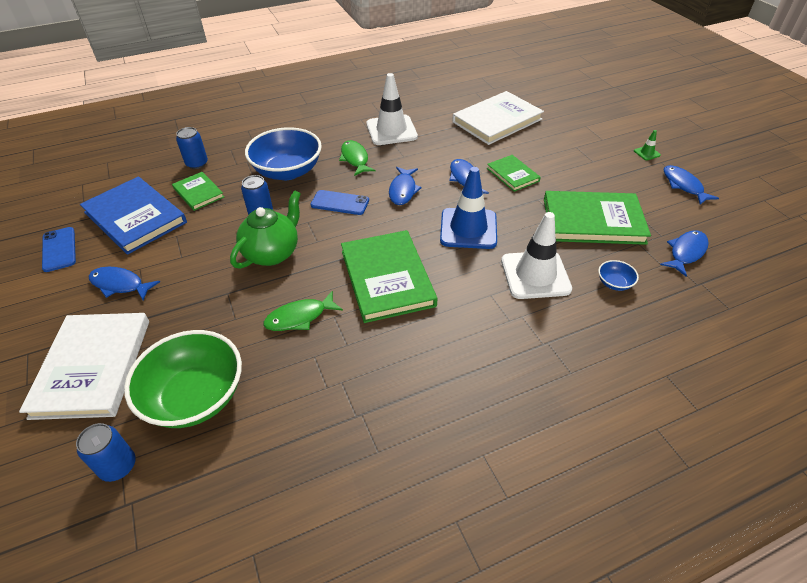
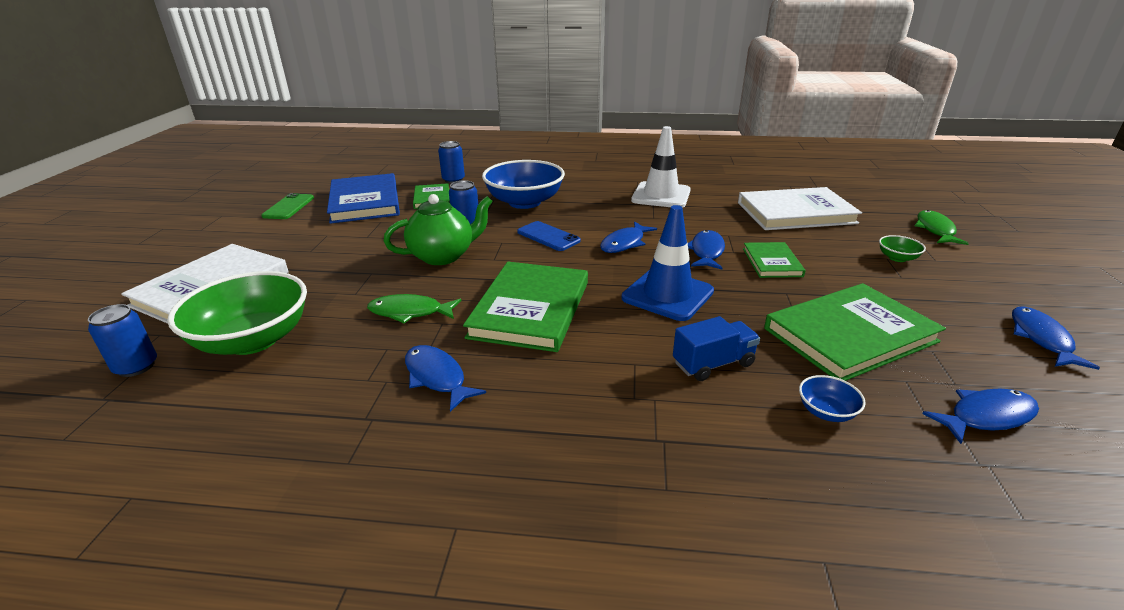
camera: 30 degrees right, 15 degrees down
(59, 249) = (289, 207): blue phone -> green phone
(120, 285) = (300, 241): blue fish -> blue fish (437, 377)
(355, 159) = (599, 208): green fish -> green fish (935, 230)
(535, 275) = (713, 364): white traffic cone -> blue truck
(581, 145) = (897, 258): none -> green bowl
(593, 221) = (849, 335): green book -> green book turned 60 degrees counterclockwise
(646, 153) = (999, 289): green traffic cone -> none

